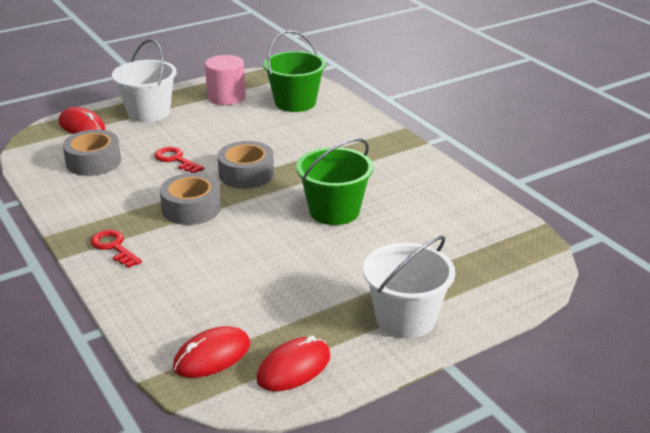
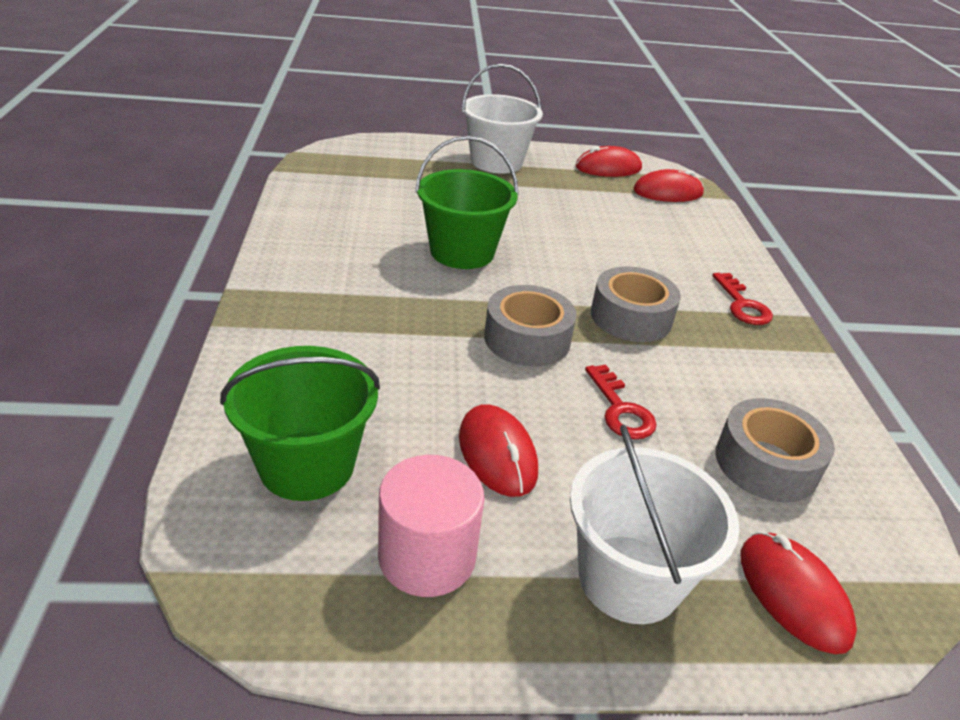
camera: 155 degrees left, 5 degrees up
(223, 127) = (497, 454): none -> red mouse

